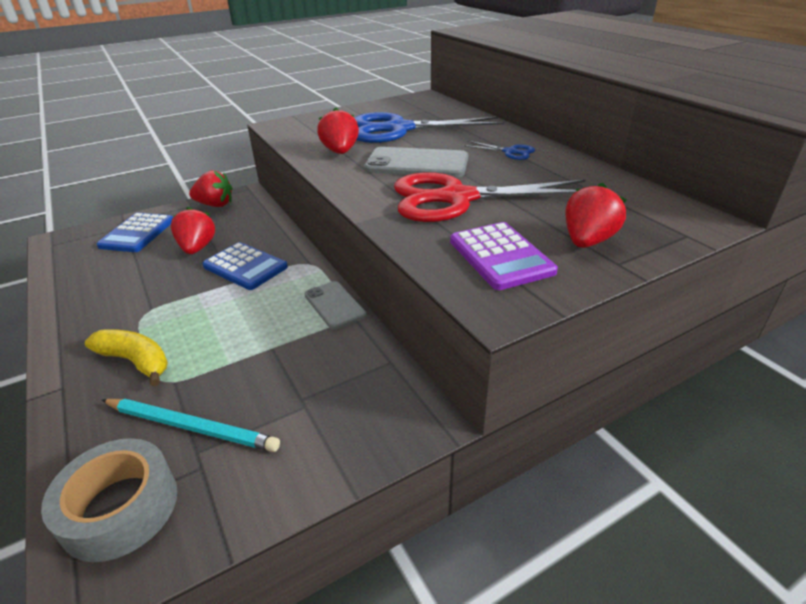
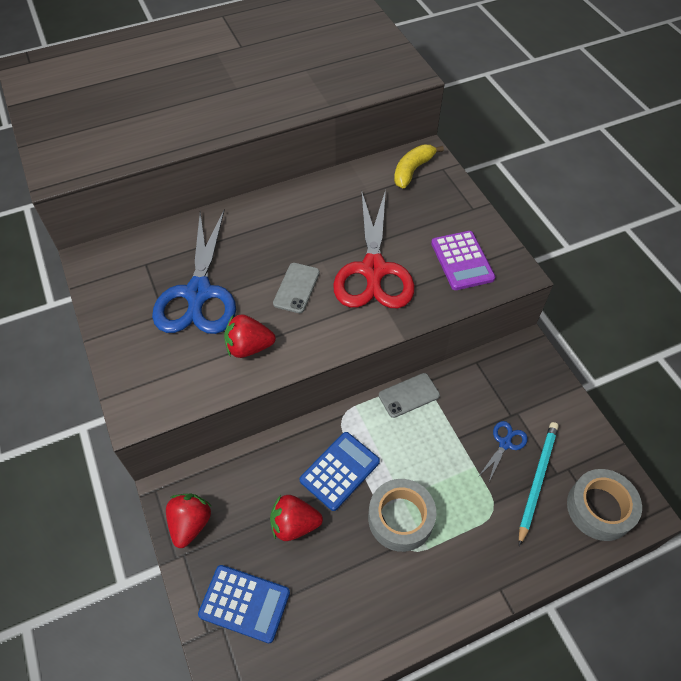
camera: 85 degrees left, 20 degrees up
(136, 361) = (471, 537): yellow banana -> yellow banana (412, 170)
(180, 307) = (400, 518): none -> grey tape
(417, 164) = (296, 288): grey phone -> grey phone, size x0.63
(500, 256) = (462, 261): purple calculator -> purple calculator turned 90 degrees clockwise
(510, 152) = (287, 220): blue scissors -> blue scissors (505, 443)
(587, 241) = (446, 214): red strawberry -> none

